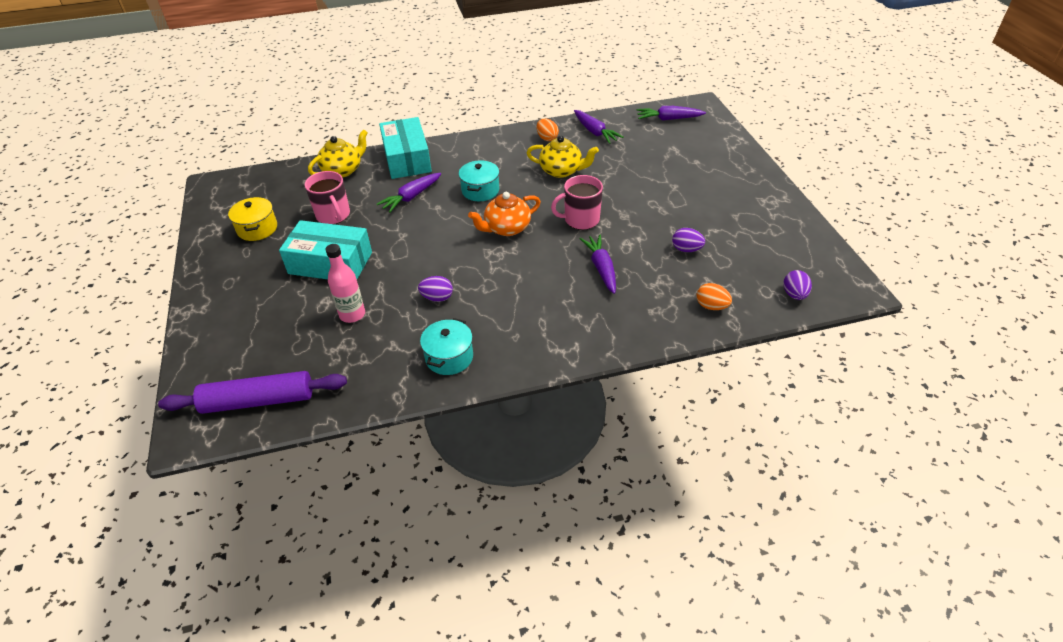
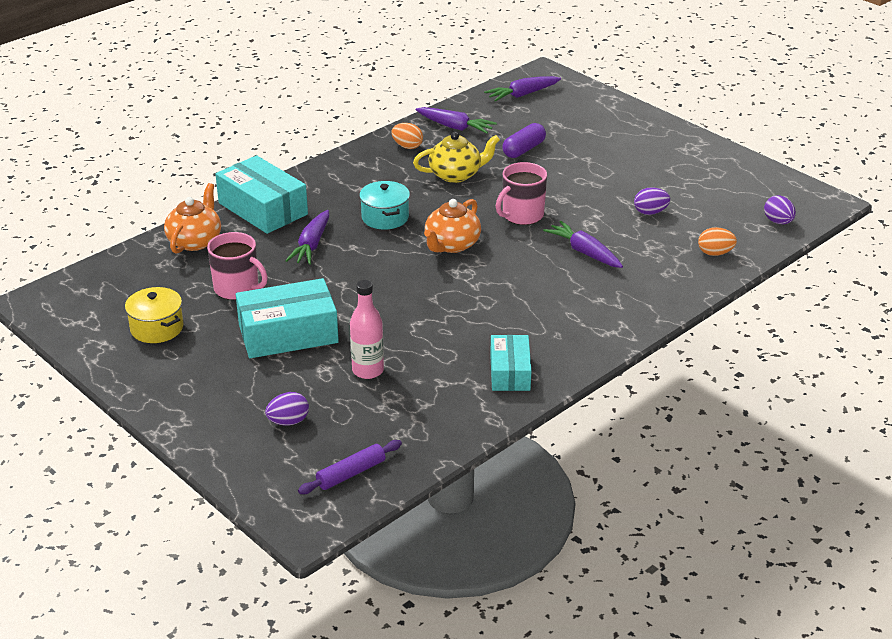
camera: 30 degrees left, 10 degrees down
(258, 401) = (351, 473): purple rolling pin -> purple rolling pin, size x0.57
(343, 170) = (195, 241): yellow teapot -> orange teapot
(437, 298) = (443, 328): purple egg -> purple egg (288, 422)
(449, 357) = (510, 372): turquoise pot -> turquoise box
(630, 164) = (524, 150): none -> purple capsule

